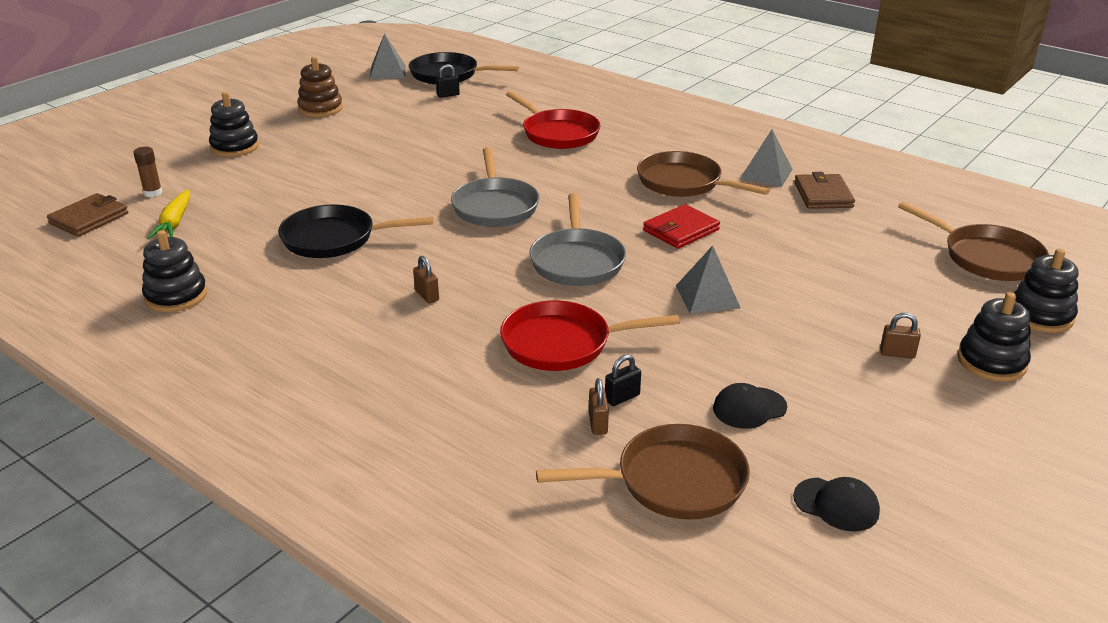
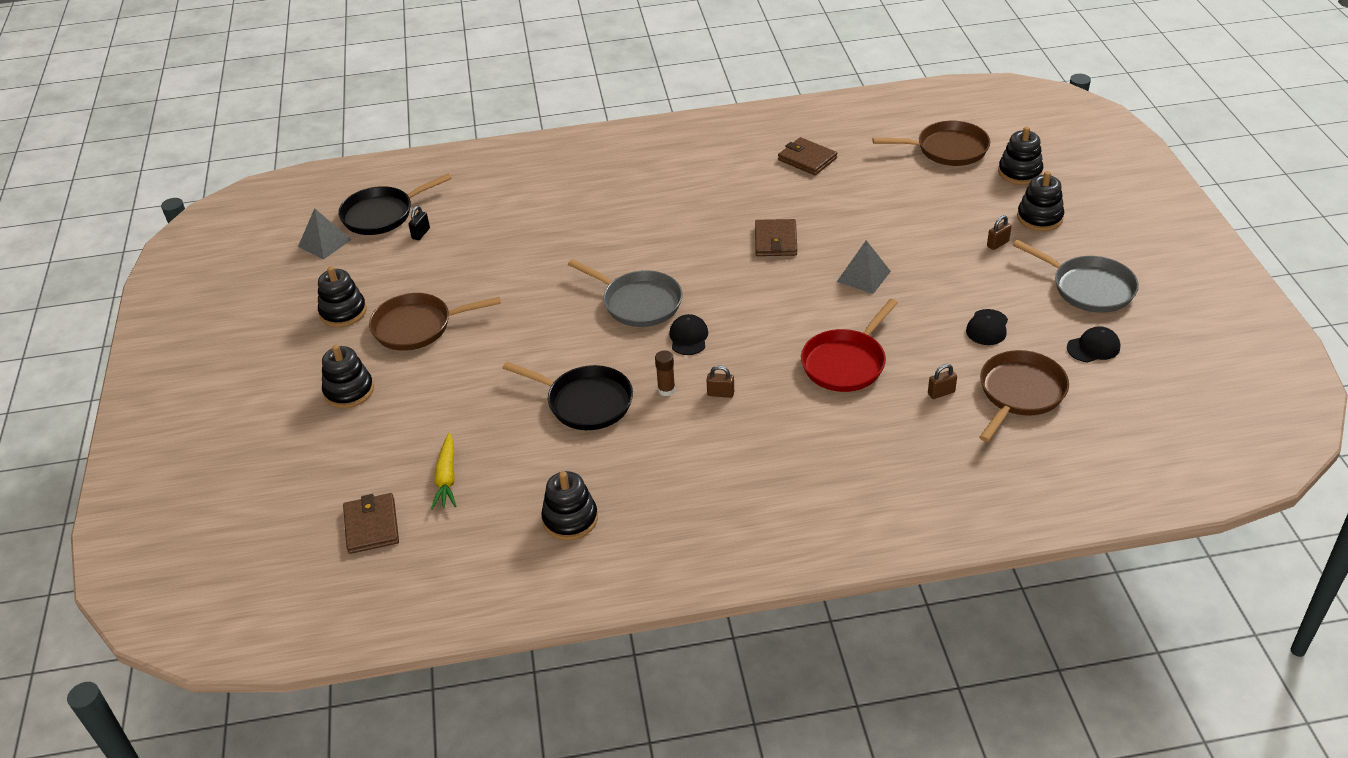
camera: 45 degrees left, 10 degrees up
(153, 193) = (373, 471): brown glue stick -> brown glue stick (666, 390)
(174, 223) = (447, 478): yellow carrot -> yellow carrot turned 45 degrees clockwise
(320, 108) = (343, 312): brown stacking toy -> black stacking toy
(334, 239) = (585, 402): black pan -> black pan turned 105 degrees counterclockwise
(483, 247) = (688, 337): none -> black cap
(557, 133) = (568, 216): red pan -> none
(577, 261) = (758, 305): grey pan -> grey pan (1088, 288)
(598, 423) = (941, 393): brown padlock -> brown padlock turned 60 degrees counterclockwise
(622, 397) = (927, 369): black padlock -> none
(681, 230) = (776, 241): red wallet -> brown wallet
(684, 183) = (717, 203): brown pan -> brown pan (417, 326)
(766, 174) = (751, 163): grey pyramid -> none

